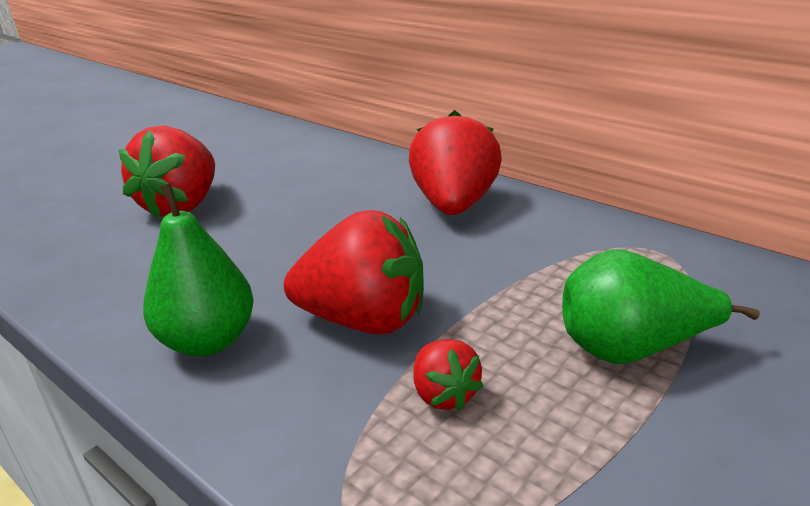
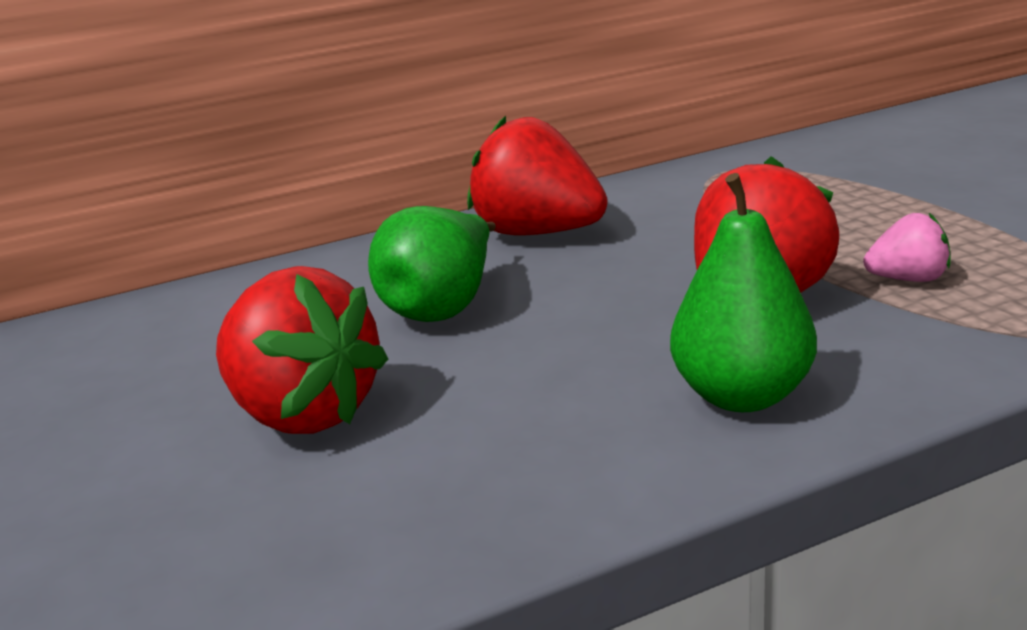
camera: 65 degrees left, 5 degrees down
(444, 395) = (908, 279): red strawberry -> pink strawberry
(632, 350) = (875, 204): green pear -> green pear (443, 307)

